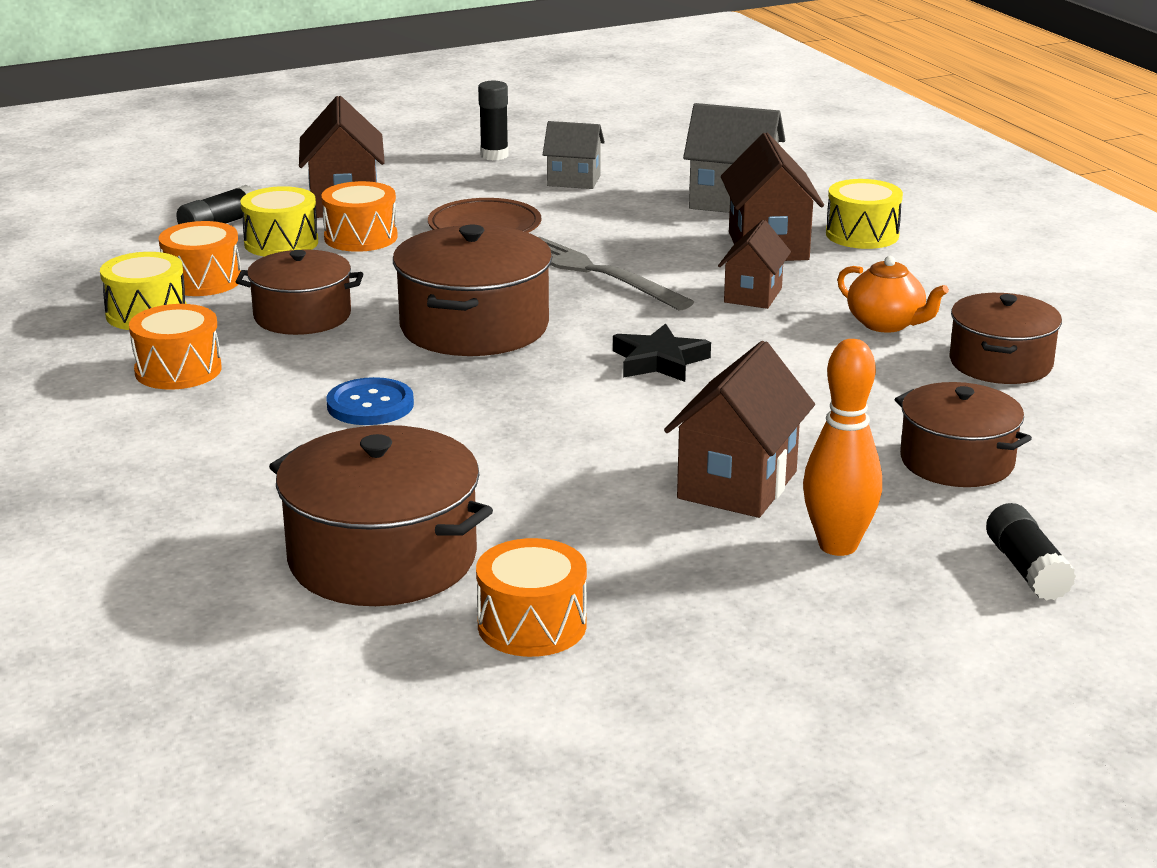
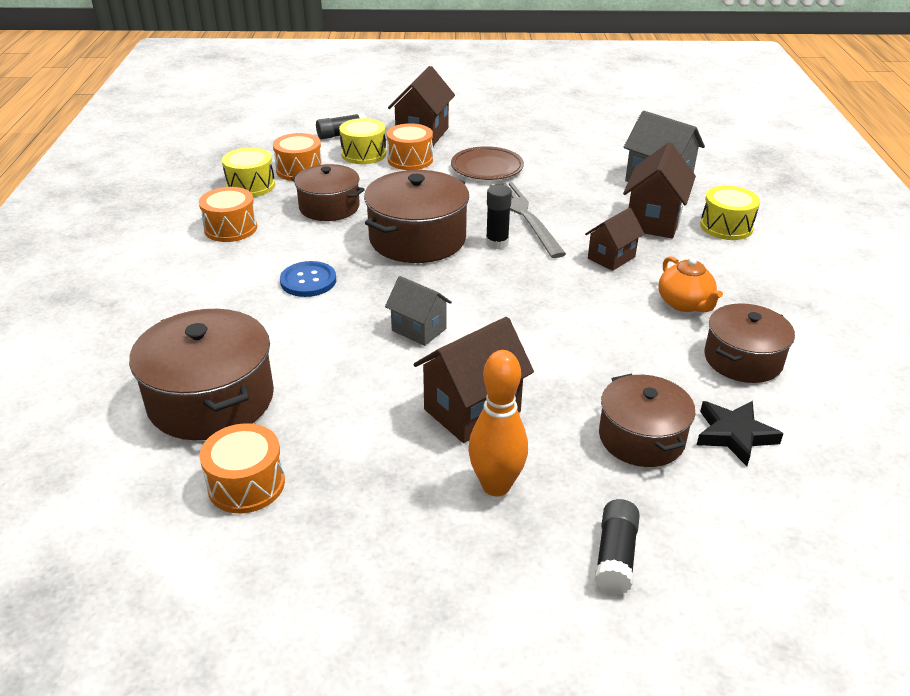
camera: 25 degrees right, 10 degrees up
(494, 155) = (537, 118): black glue stick -> black glue stick (497, 243)
(573, 181) = (569, 145): grey house -> grey house (419, 329)
(659, 361) = (507, 294): black star -> black star (734, 435)

